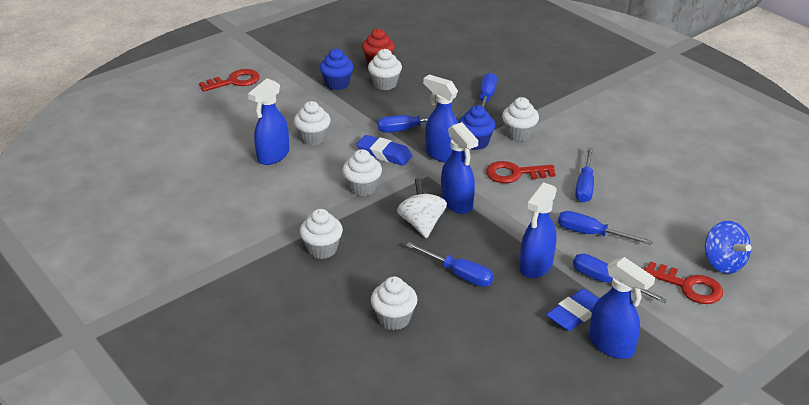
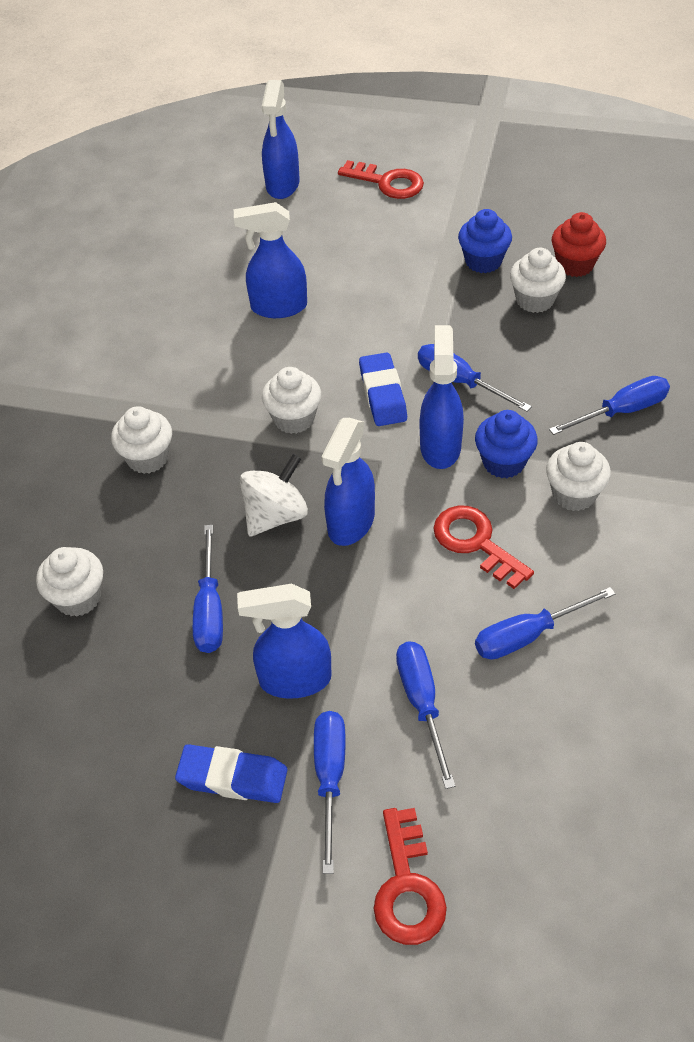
camera: 55 degrees right, 15 degrees up
(313, 138) = (347, 315): white cupcake -> none
(611, 345) = (200, 854): blue spray bottle -> blue spray bottle (282, 185)
(723, 263) = (505, 908): blue spinning top -> none

